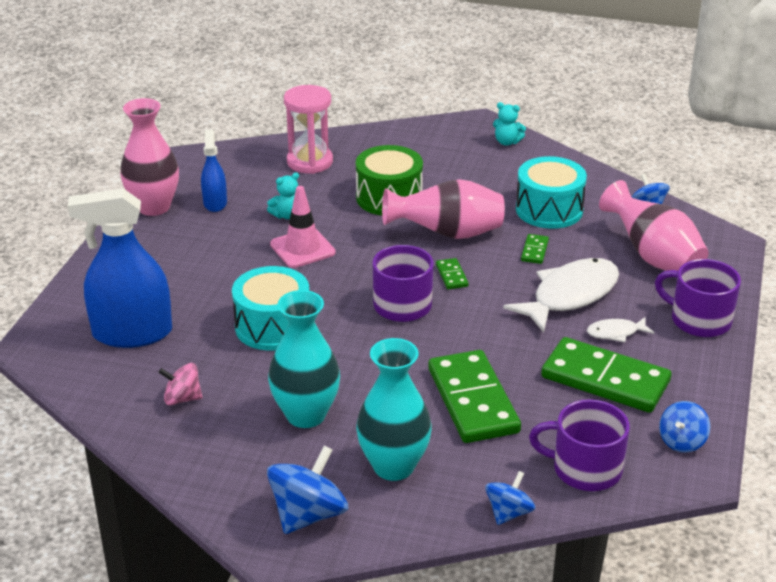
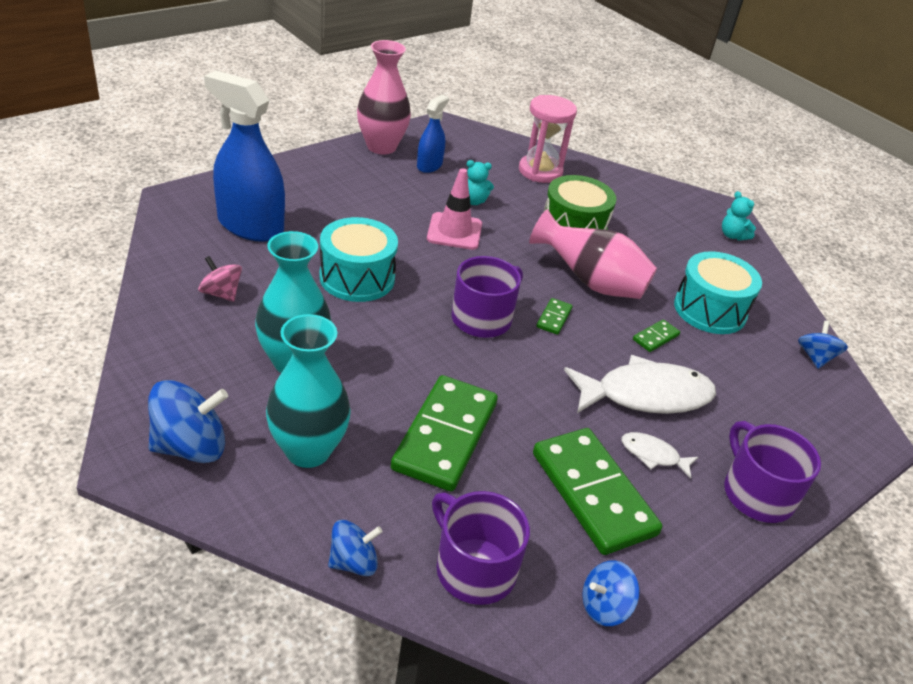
camera: 30 degrees right, 5 degrees up
(653, 257) = (771, 405): pink vase -> none

